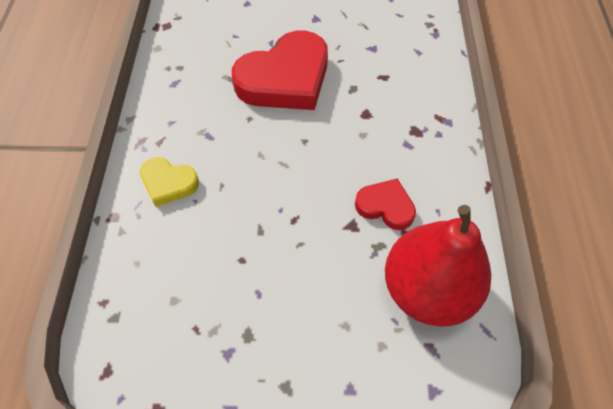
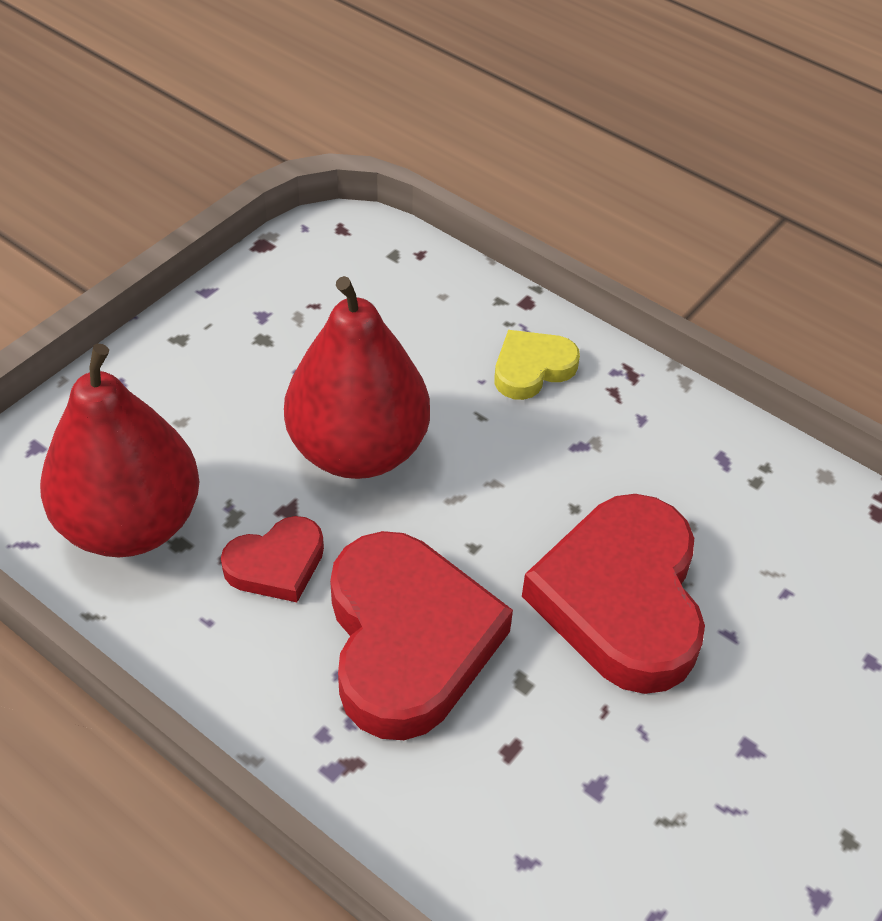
camera: 125 degrees right, 10 degrees down
(289, 222) = (358, 450): none -> red pear
(372, 133) = (408, 641): none -> red heart

